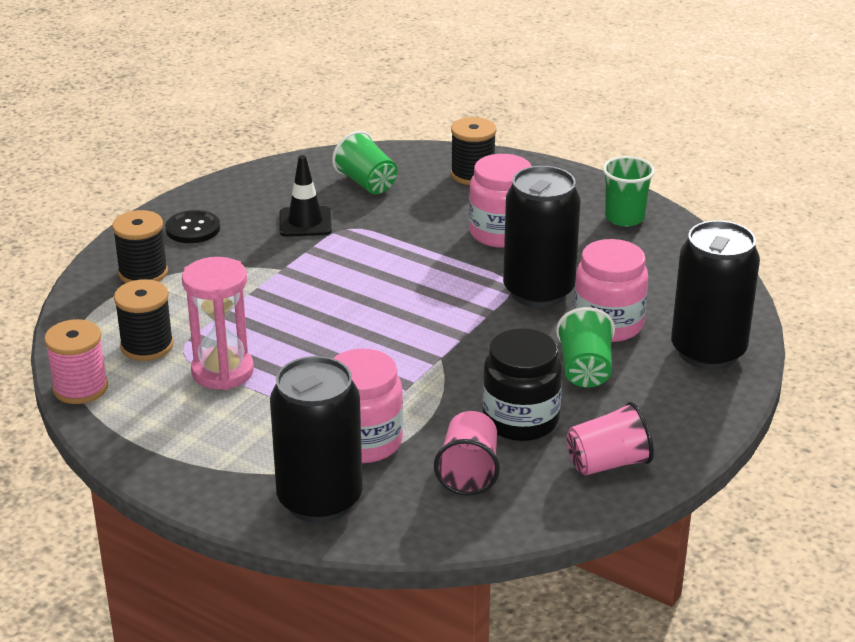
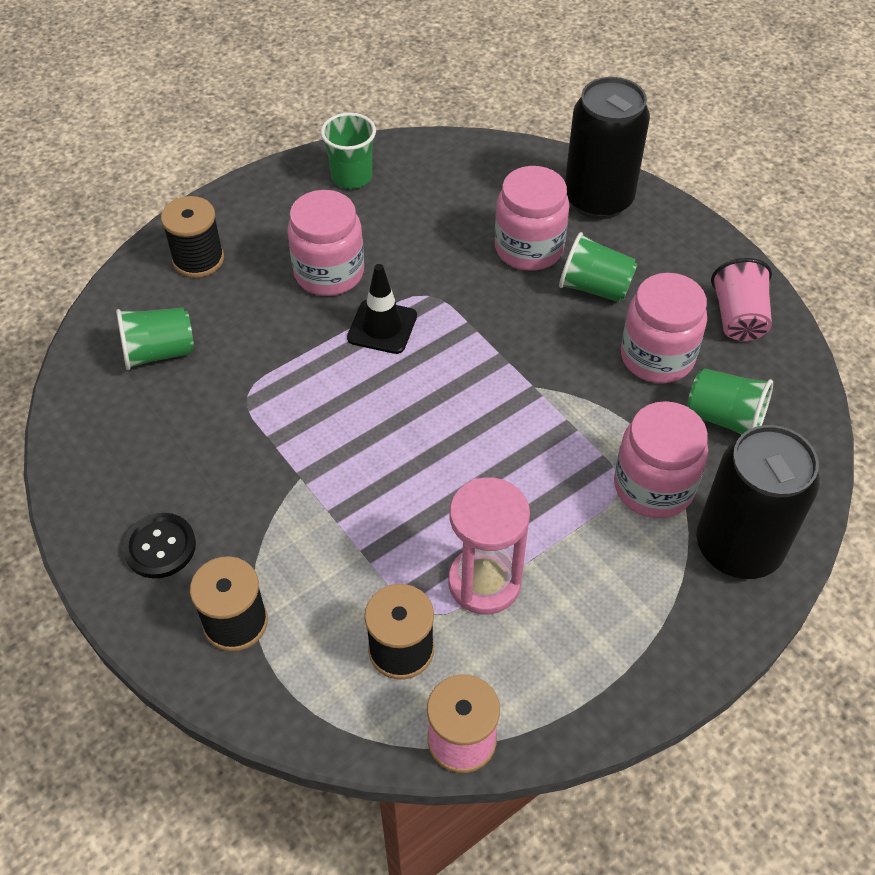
camera: 70 degrees left, 20 degrees up
(305, 222) = (211, 431): black traffic cone -> black traffic cone (382, 327)
(469, 472) = (724, 418): pink cup -> green cup
(520, 420) = (657, 357): black jar -> pink jar
(538, 292) = (451, 278): black can -> none

